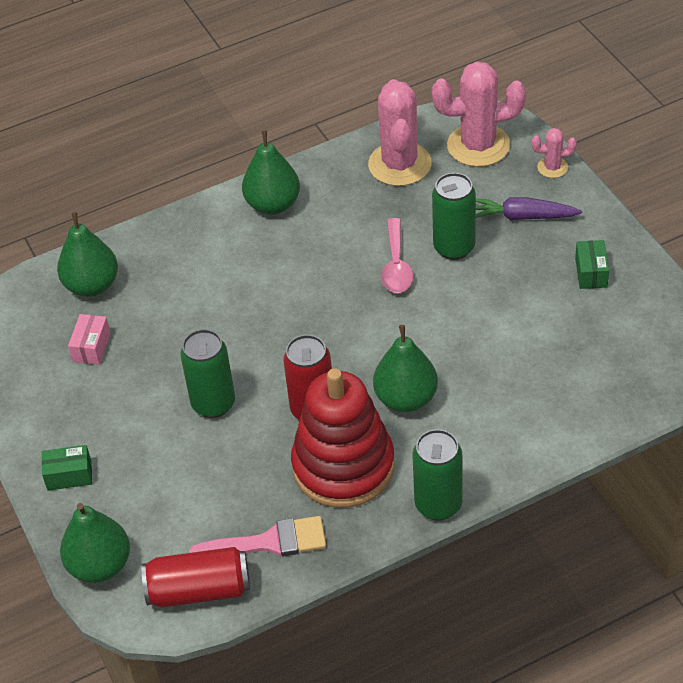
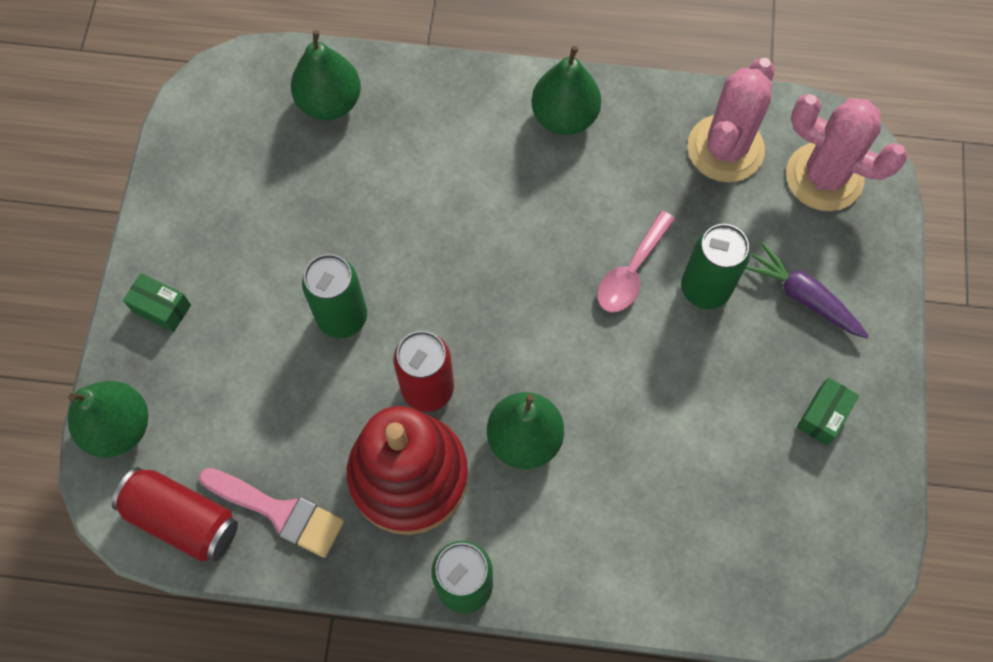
camera: 30 degrees right, 20 degrees up
(91, 347) = (280, 175): pink box -> none
(552, 167) = (882, 255): pink cactus -> none

